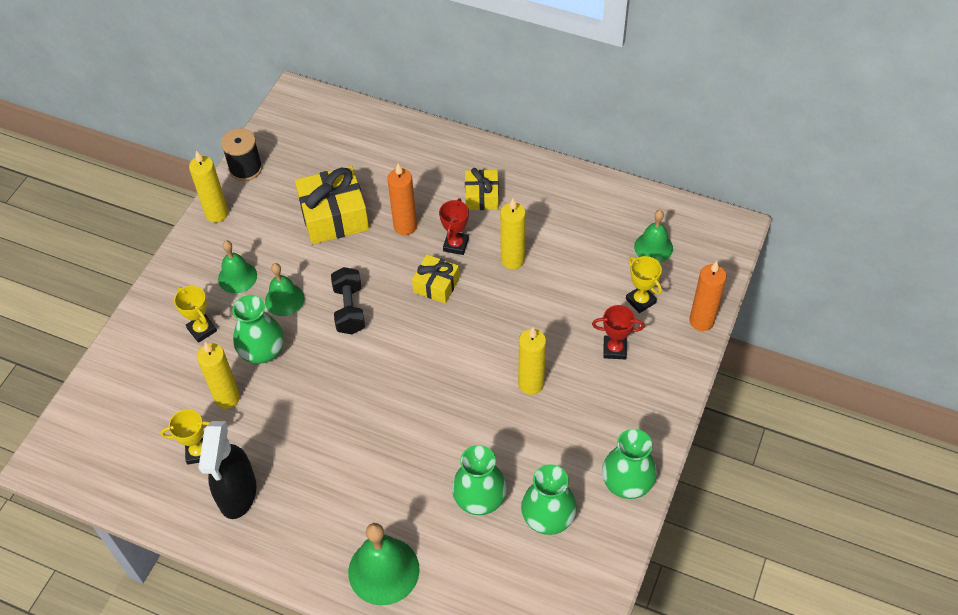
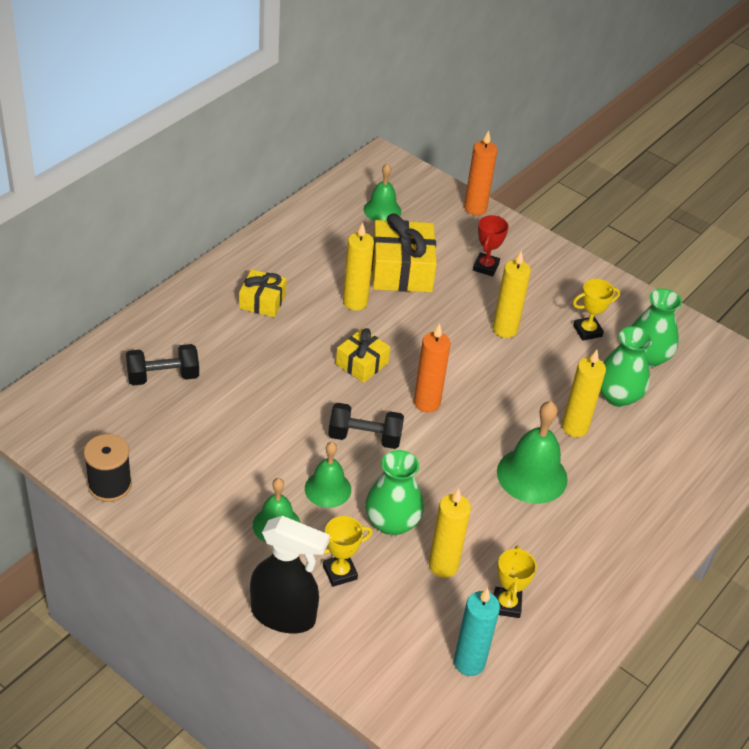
camera: 80 degrees left, 10 degrees down
(135, 437) = (469, 662): none -> turquoise candle
(217, 214) = (168, 526): yellow candle -> yellow candle (575, 427)
(237, 494) = (568, 579): black spray bottle -> black spray bottle (284, 615)
(334, 216) = (229, 421): yellow gift -> yellow gift (401, 270)
(366, 162) = (163, 376): none -> black dumbbell
(383, 570) = (678, 481): green bell -> green bell (532, 475)
(405, 226) = (273, 368): orange candle -> orange candle (427, 403)
(456, 245) = (317, 336): red trophy -> none
(627, 483) = (624, 300): green vase -> none
(640, 301) = (439, 236): yellow trophy -> yellow trophy (587, 331)

